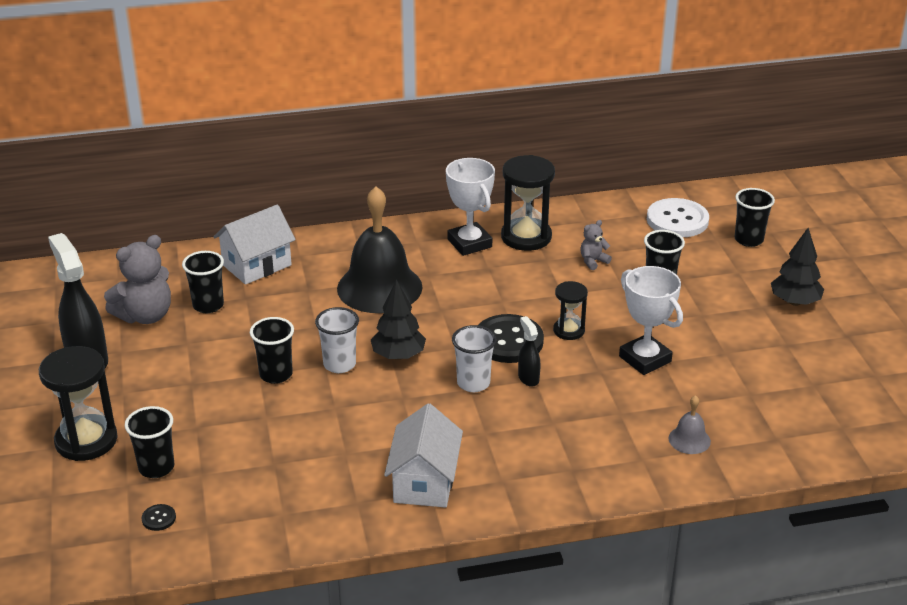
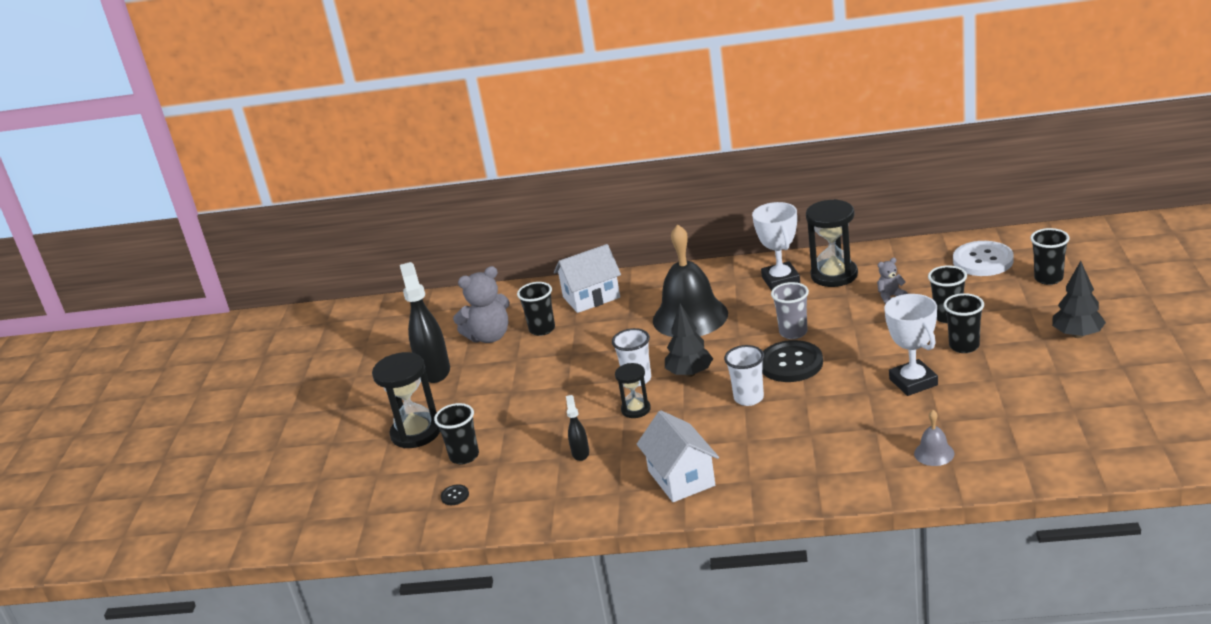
camera: 20 degrees right, 5 degrees down
(276, 374) = (581, 386): black cup -> black cup (964, 346)
(424, 482) = (681, 478): white house -> white house turned 45 degrees counterclockwise
(500, 304) = (793, 332): none -> grey cup
(528, 378) = (799, 395): black spray bottle -> black spray bottle (580, 453)
(569, 330) = (849, 356): black hourglass -> black hourglass (636, 409)

